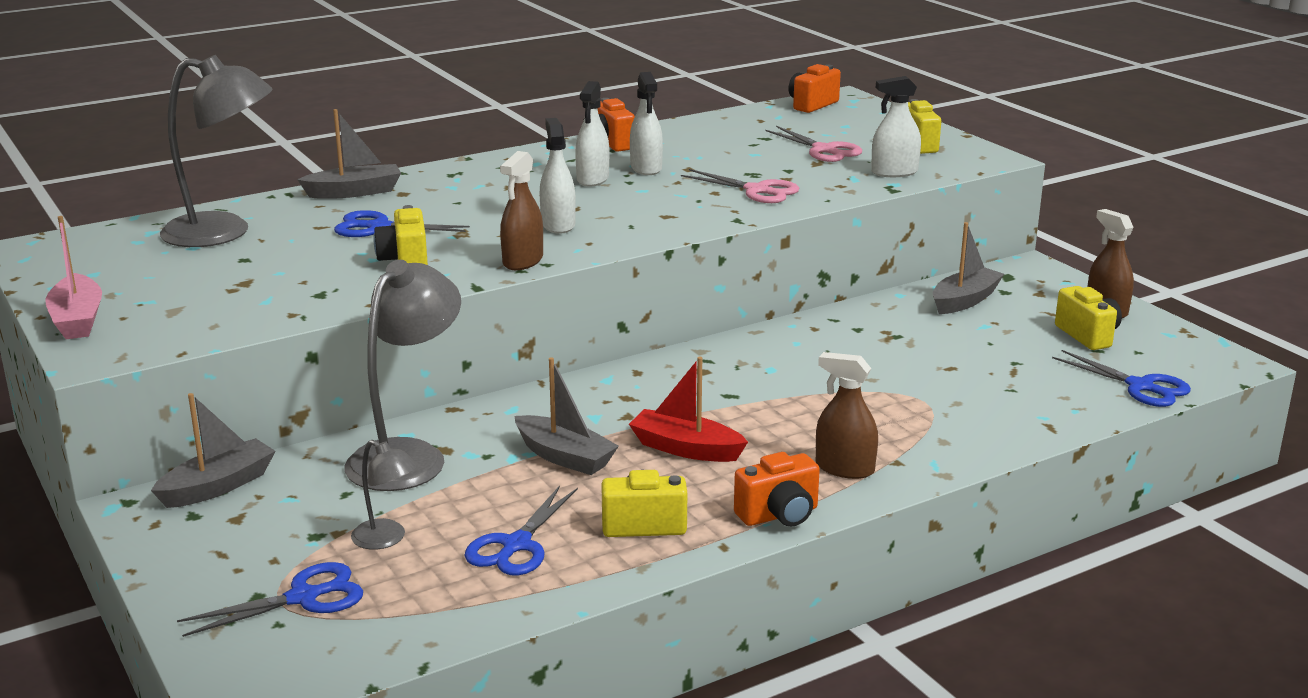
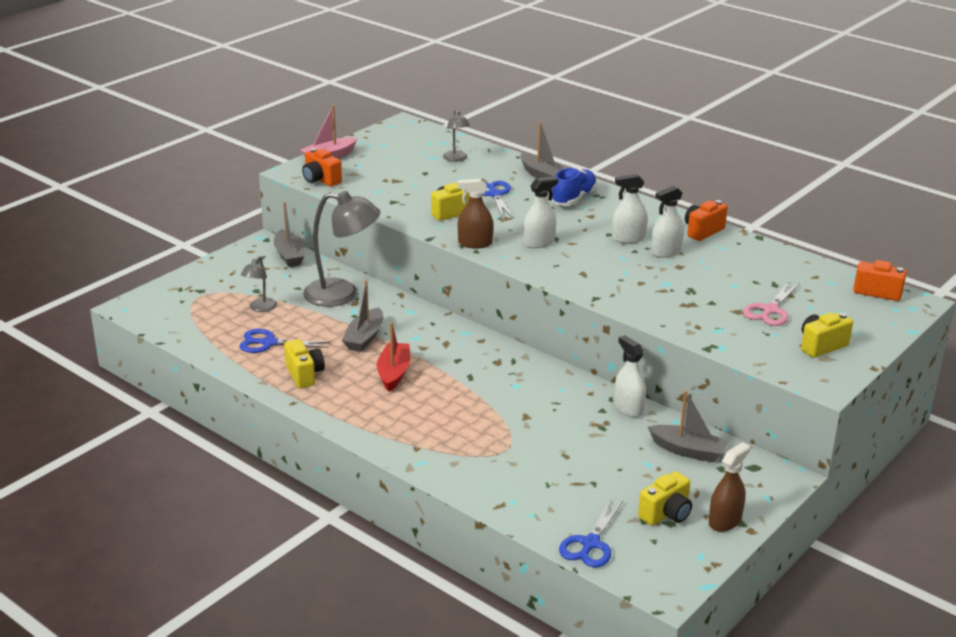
camera: 70 degrees right, 5 degrees up
(218, 486) = (289, 255): grey boat -> grey boat turned 45 degrees clockwise
(224, 232) = (456, 159): grey lamp -> grey lamp, size x0.50
(303, 598) = (203, 301): blue scissors -> none
(447, 187) = (574, 198): none -> blue shoe
(757, 190) = (657, 297): pink scissors -> none
(779, 515) = (333, 415): orange camera -> orange camera (321, 180)
(844, 468) = (398, 430): brown spray bottle -> none
(894, 172) = (747, 344): white spray bottle -> white spray bottle (628, 408)

